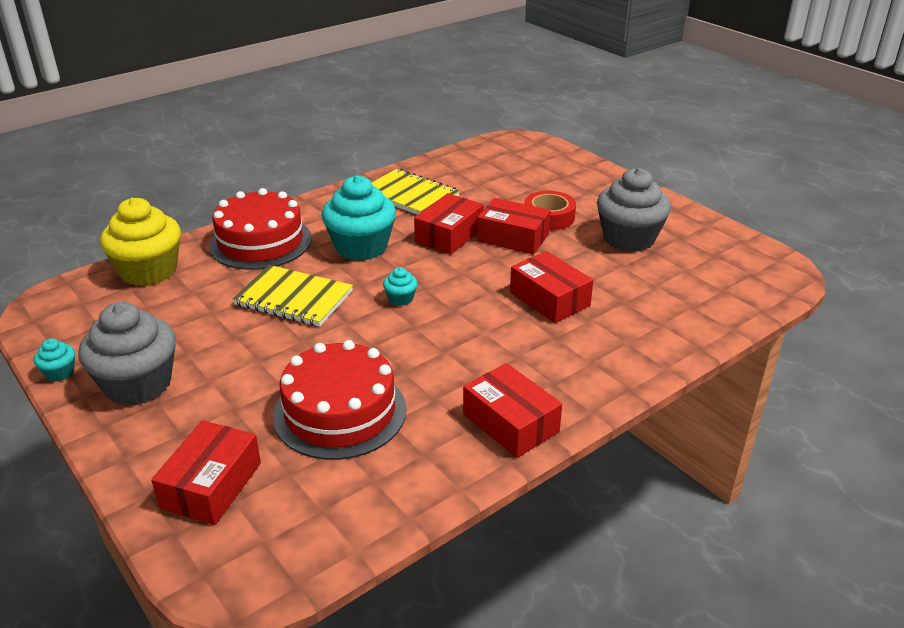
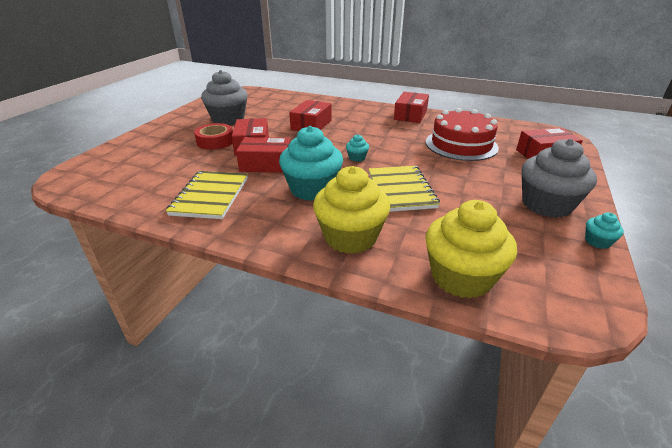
camera: 120 degrees left, 0 degrees up
(260, 242) = (350, 237): red cake -> yellow cupcake

